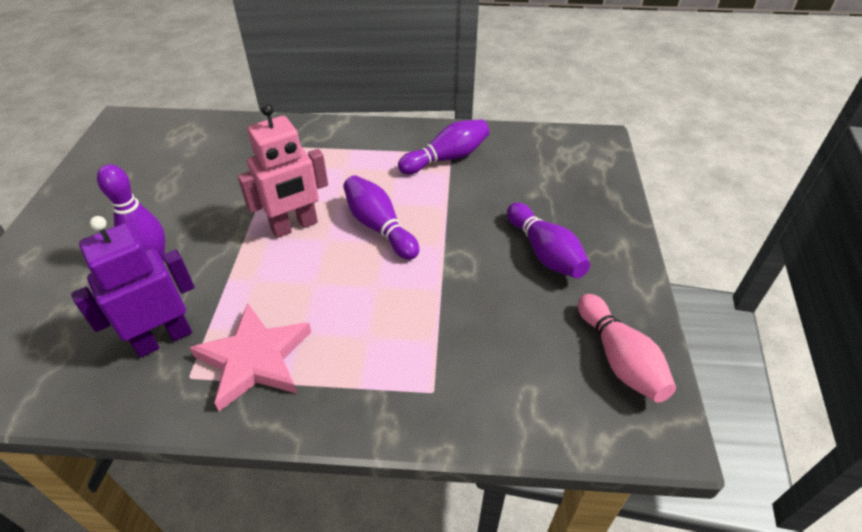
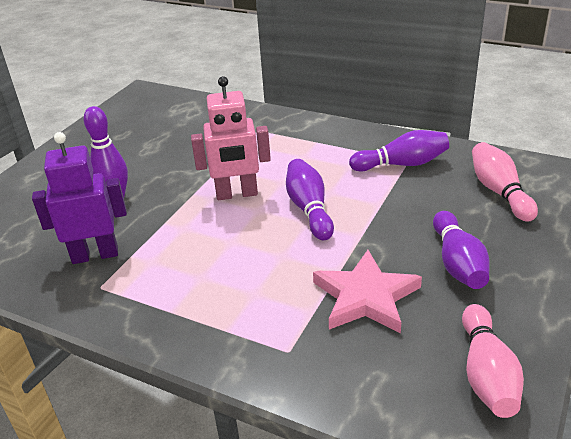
camera: 25 degrees right, 10 degrees down
(255, 359) = (155, 287): pink star -> pink star (366, 297)
(547, 170) = (499, 192): none -> pink bowling pin

